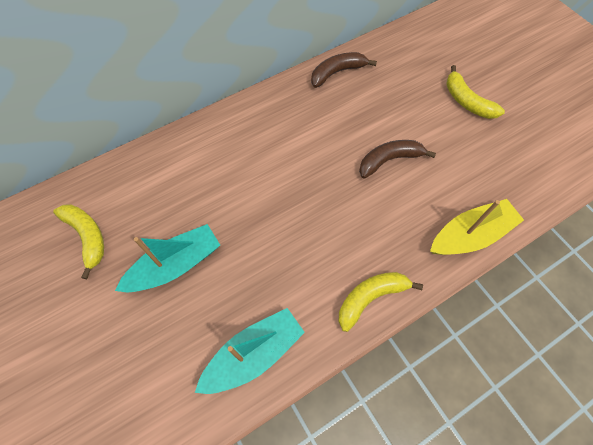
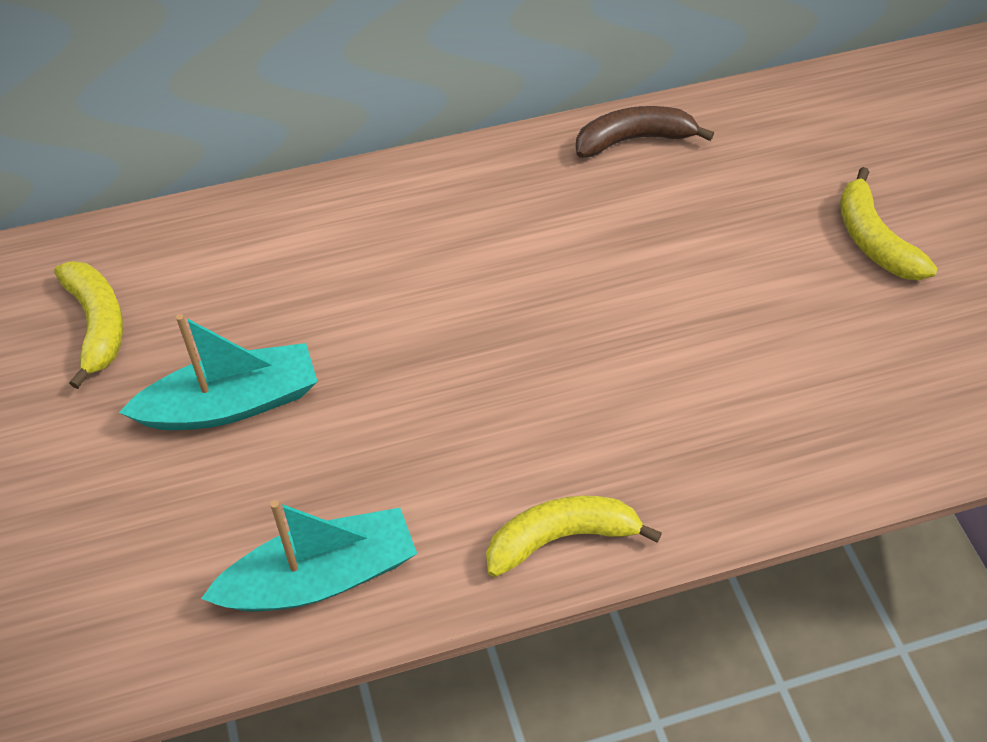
camera: 15 degrees right, 10 degrees down
(389, 160) = (680, 314): brown banana -> none
(470, 235) = (791, 477): yellow boat -> none

